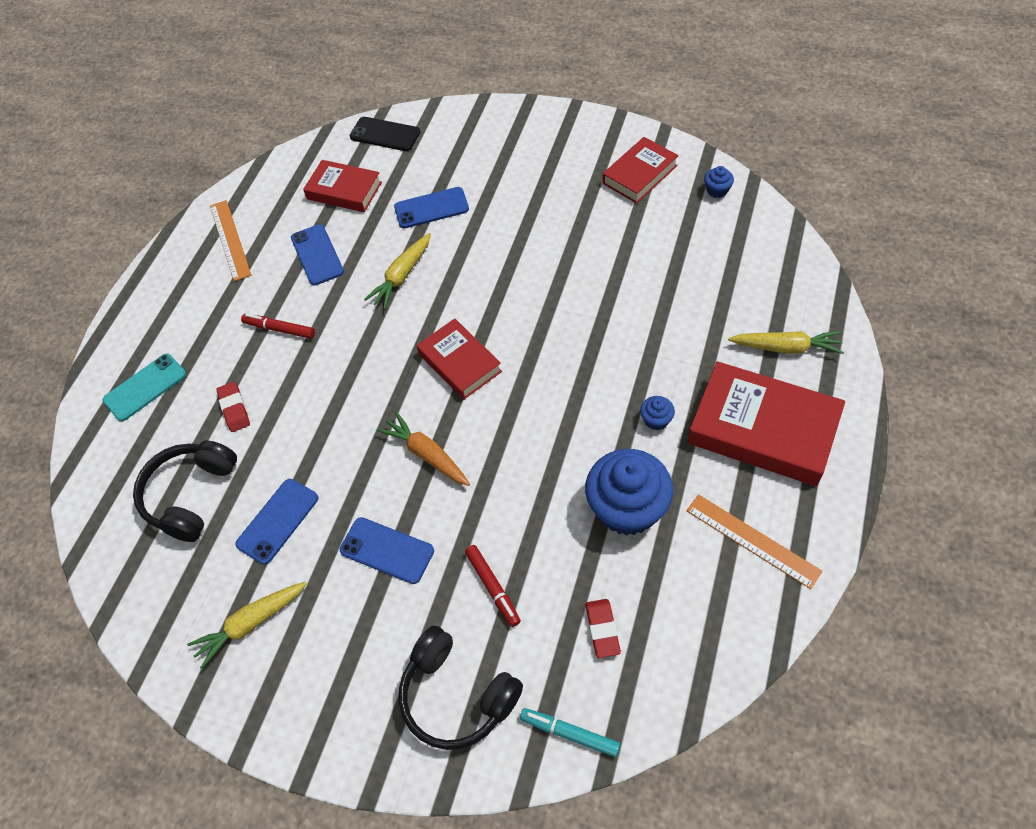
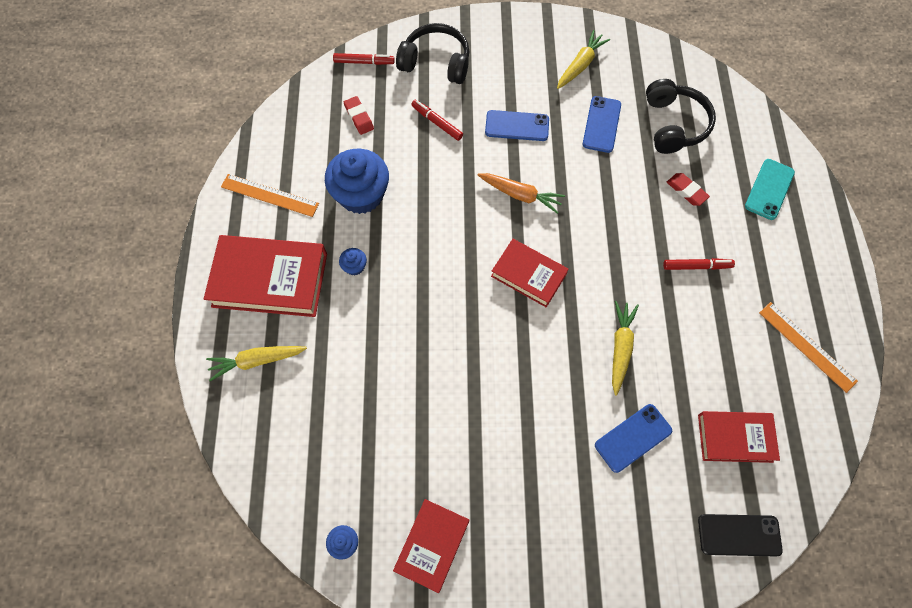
camera: 155 degrees right, 10 degrees up
(317, 255) = (712, 351): blue phone -> none
(569, 733) = (364, 62): turquoise marker -> red marker

